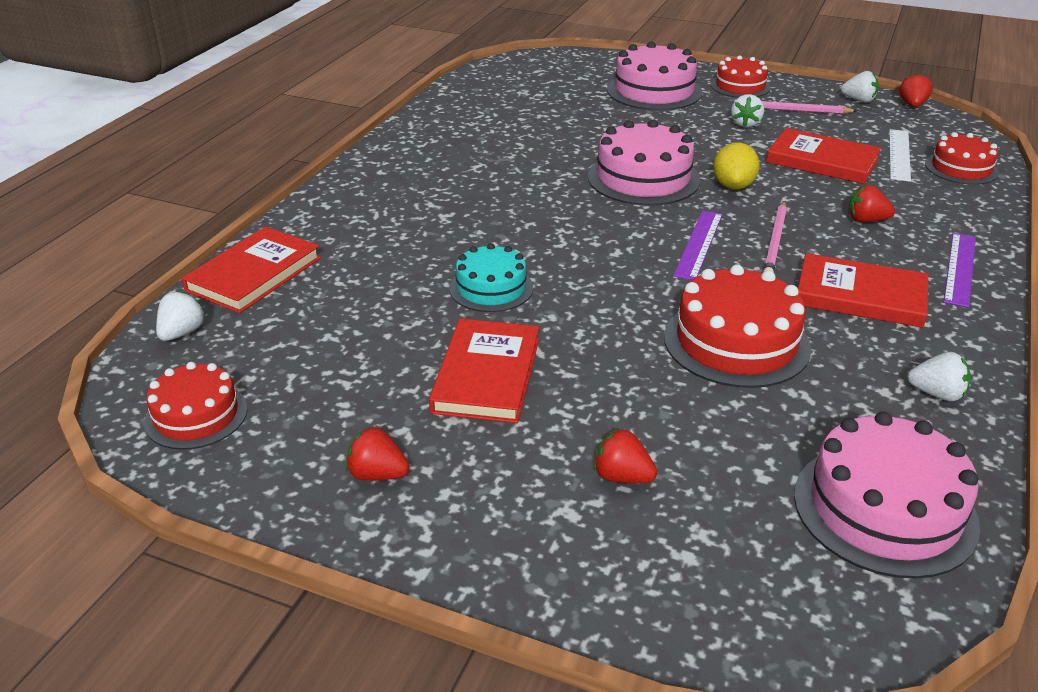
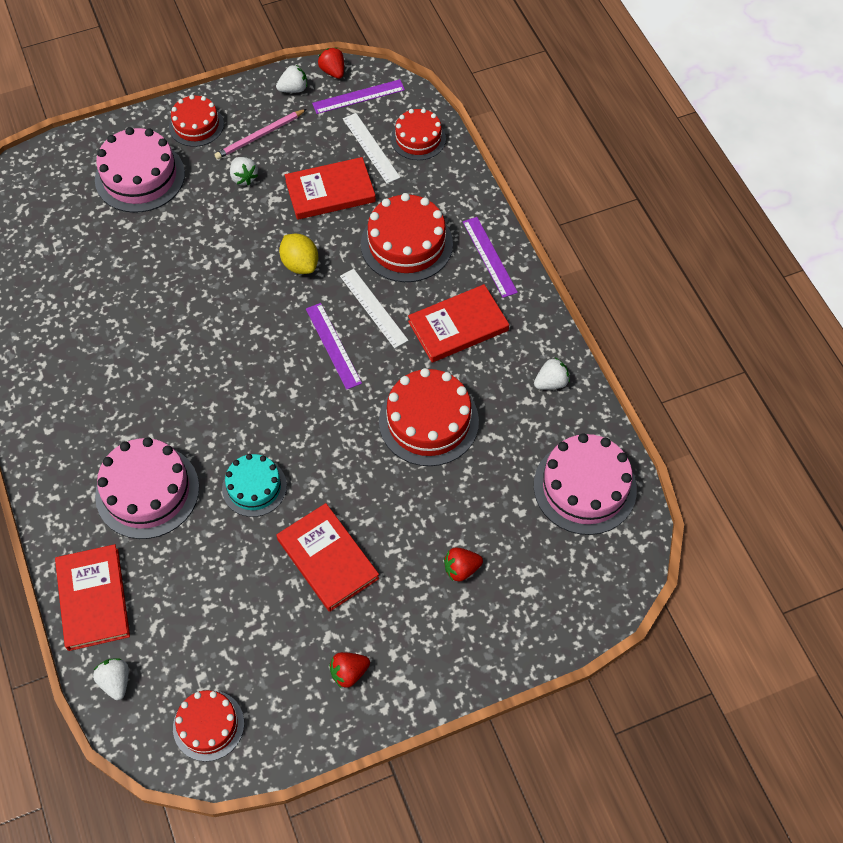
camera: 45 degrees left, 25 degrees up
(643, 178) = (236, 299): pink cake -> pink cake (147, 491)
(775, 241) = (373, 308): pink pencil -> white ruler
(866, 220) = (406, 244): red strawberry -> red cake
(922, 125) = (358, 96): none -> purple ruler

